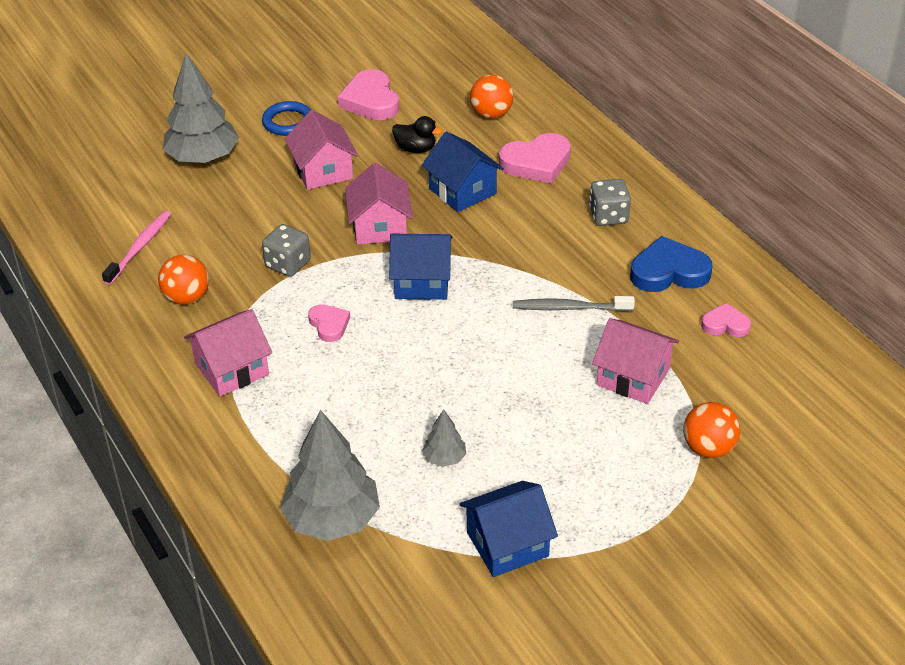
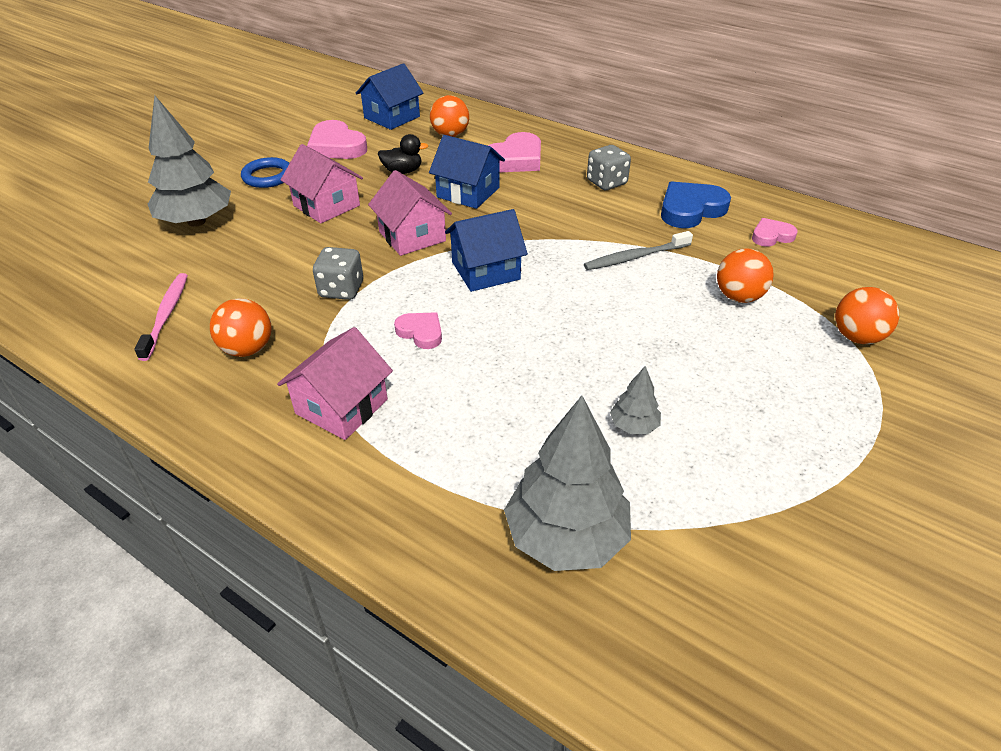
camera: 25 degrees left, 0 degrees up
(507, 544) = (769, 494): blue house -> blue house (392, 117)
(633, 377) = (738, 297): pink house -> orange ball

